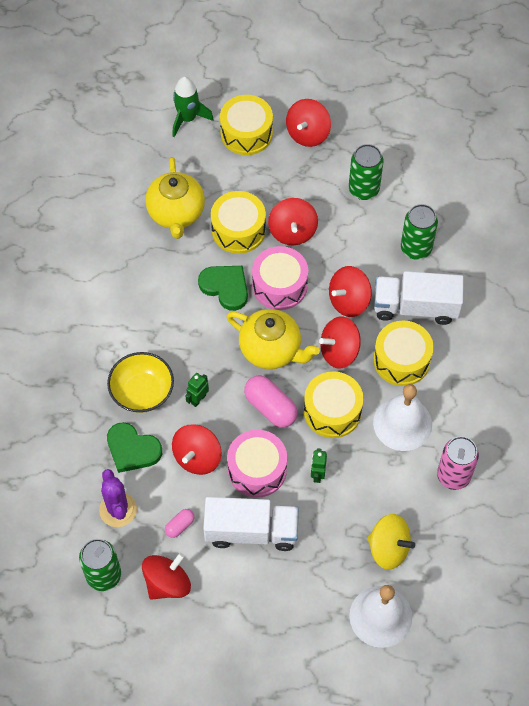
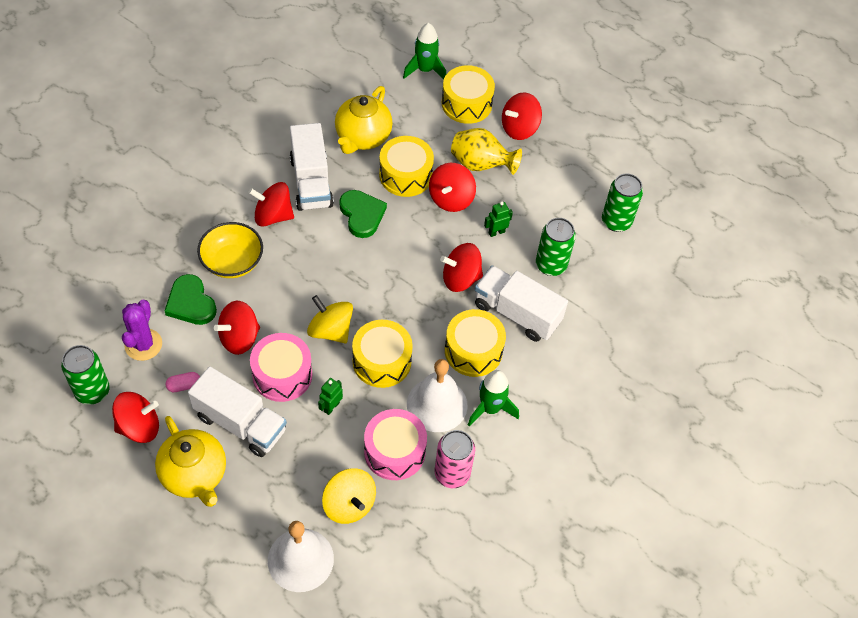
camera: 25 degrees right, 5 degrees down
(159, 280) = (311, 182): none -> white truck
(198, 399) = (274, 291): green robot -> green robot (496, 232)
(270, 407) = (330, 330): pink capsule -> yellow spinning top
(271, 350) = (365, 284): yellow teapot -> yellow teapot (195, 475)
(279, 285) = (409, 236): pink drum -> pink drum (394, 451)
(297, 186) = (481, 165): none -> yellow vase
(339, 351) = (423, 315): red spinning top -> red spinning top (273, 216)
(363, 189) = (537, 195): green can -> green can (616, 221)
(448, 403) = (490, 408): none -> green rocket

